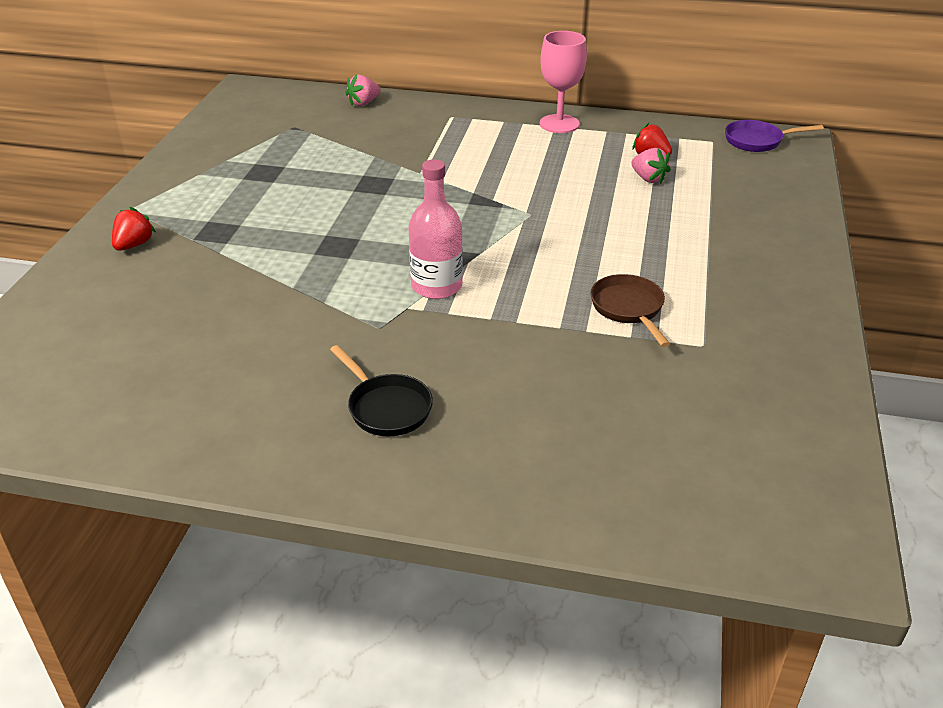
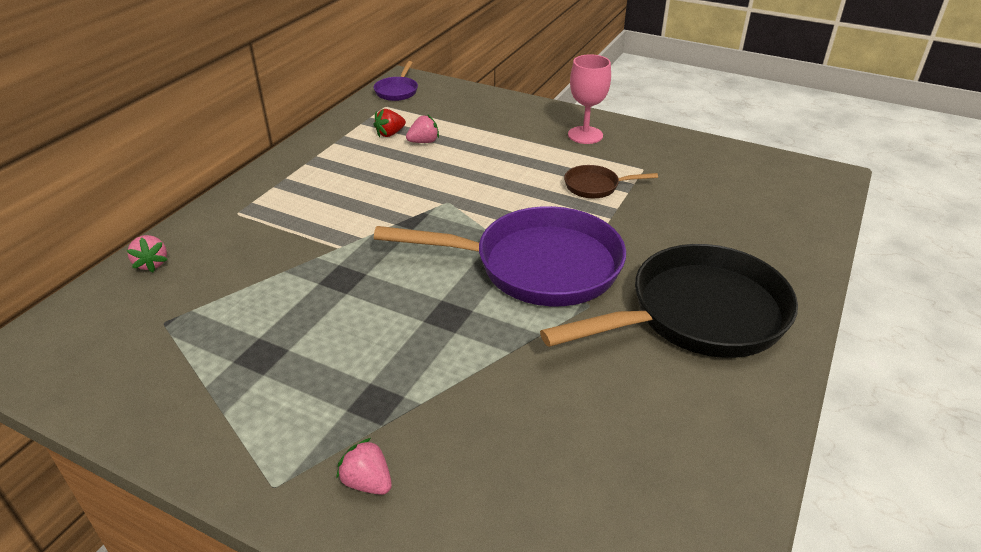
camera: 75 degrees left, 0 degrees up
(134, 245) = (367, 482): red strawberry -> pink strawberry
(386, 408) = (698, 315): black pan -> black pan, size x2.31
(436, 286) = (537, 266): pink bottle -> purple pan
(559, 124) = (303, 161): pink goblet -> pink goblet (585, 135)

